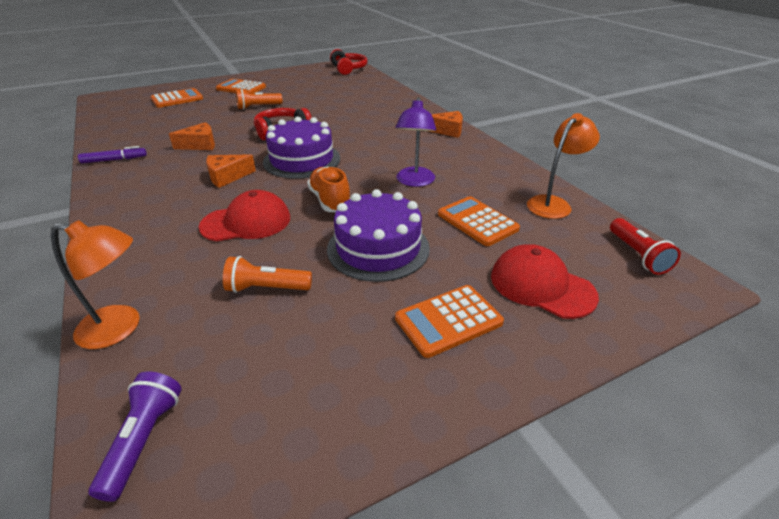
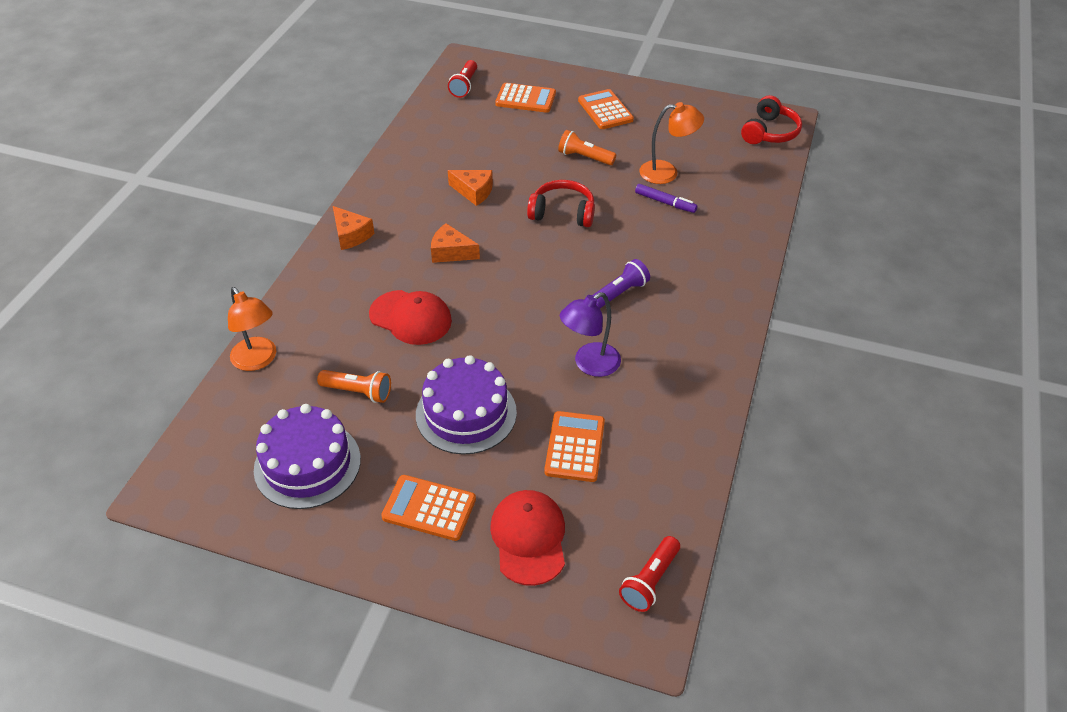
camera: 45 degrees right, 10 degrees up
(114, 160) = (394, 173): purple marker -> purple marker (665, 202)
(118, 107) = (464, 86): none -> red flashlight
(144, 440) = (208, 445): purple flashlight -> purple flashlight (619, 293)
(266, 288) = (358, 392): orange flashlight -> orange flashlight turned 150 degrees clockwise
(302, 160) = (531, 269): purple cake -> purple cake (307, 464)
(330, 201) = (493, 337): orange shoe -> none
(447, 131) = (724, 317): orange cheese -> orange cheese (351, 235)
(553, 203) = (672, 480): orange lamp -> orange lamp (667, 172)

